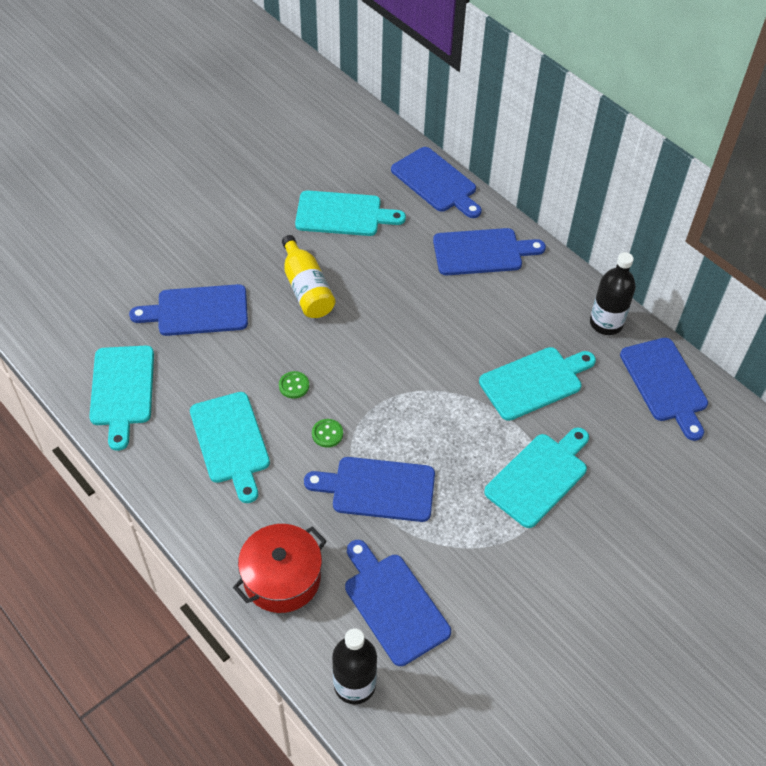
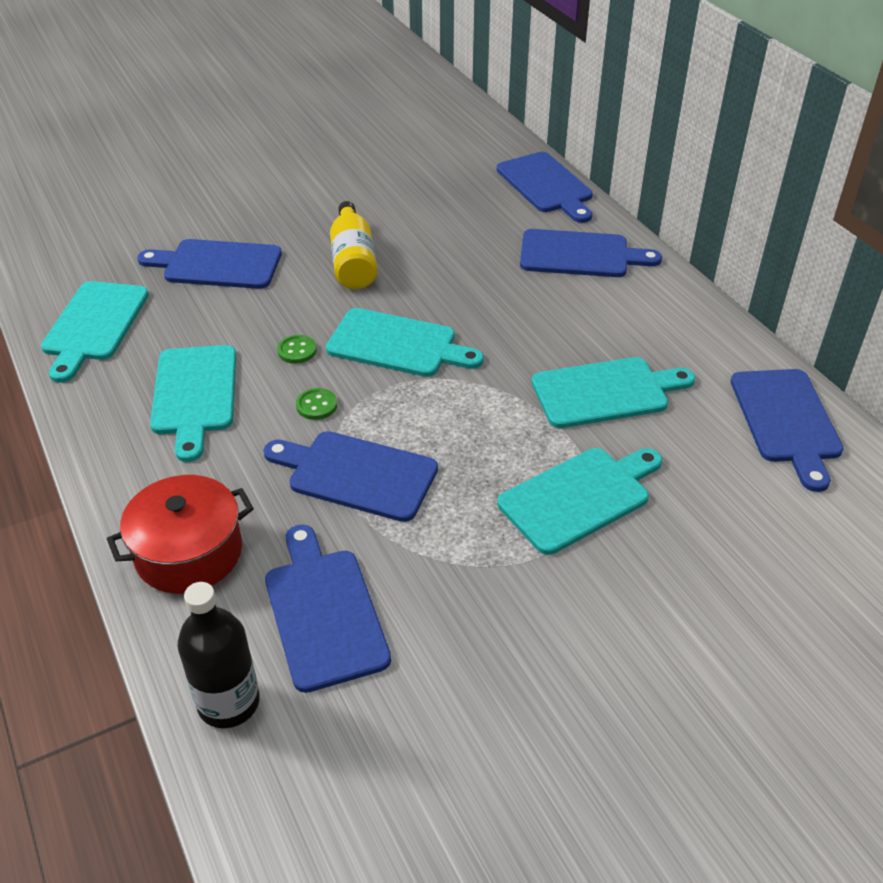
camera: 15 degrees right, 10 degrees down
(343, 214) = (425, 200): turquoise cutting board -> turquoise cutting board (397, 344)
(606, 323) = (720, 345): black bottle -> none

